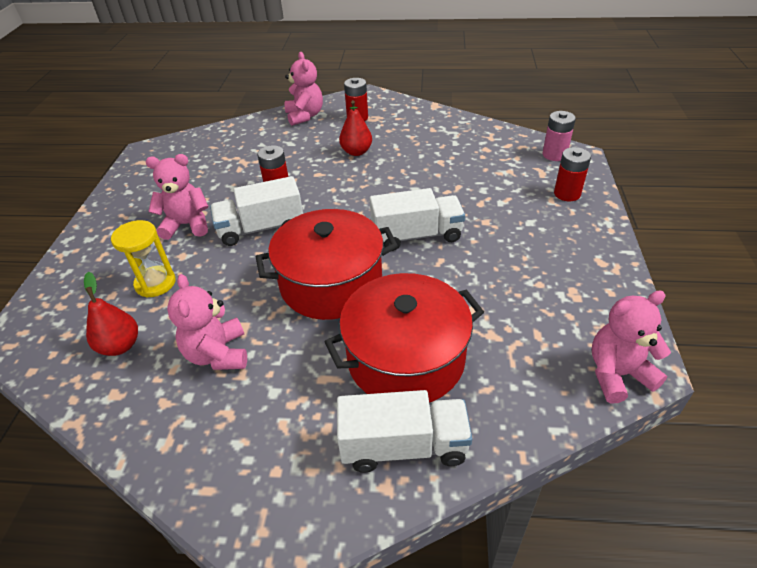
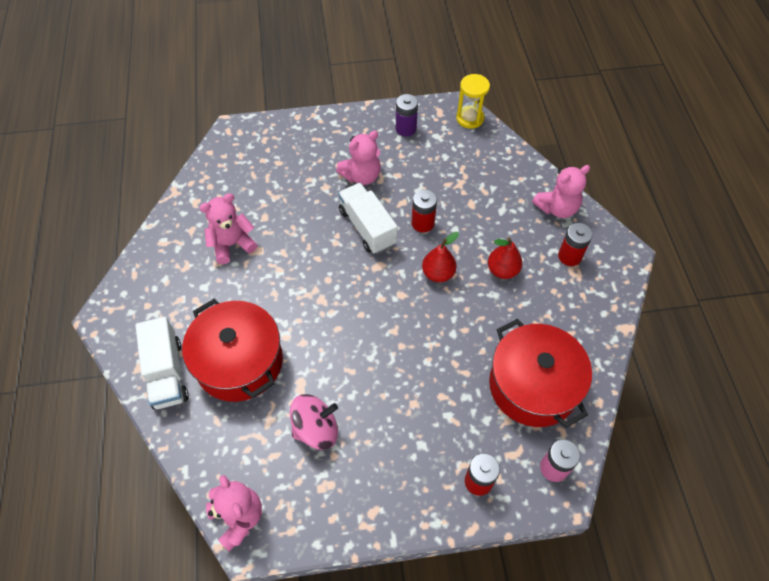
camera: 75 degrees right, 15 degrees up
(120, 346) = (233, 188): red pear -> red pear (438, 273)
(145, 186) = (406, 128): none -> purple battery
(155, 283) = (293, 183): yellow hourglass -> yellow hourglass (470, 118)
(187, 225) = (361, 176): pink teddy bear -> pink teddy bear turned 75 degrees clockwise
(331, 283) = (310, 295): red pot -> red pot (533, 385)
(416, 235) = (381, 347): white truck -> none
(507, 295) = (316, 429): none -> pink spinning top

